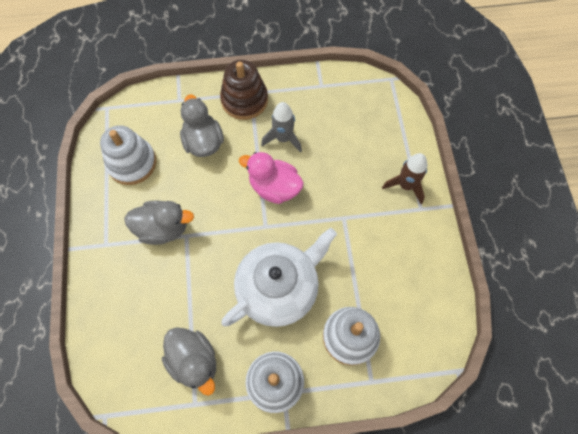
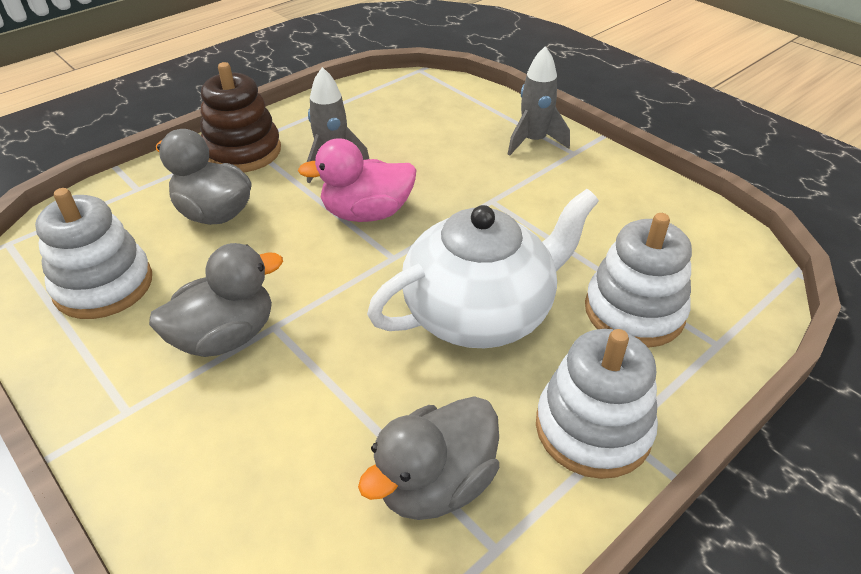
camera: 35 degrees left, 25 degrees down
(194, 361) = (435, 483): grey duck -> grey duck turned 120 degrees clockwise
(279, 288) = (480, 312): white teapot -> white teapot turned 45 degrees clockwise
(405, 185) = (533, 141): brown rocket -> grey rocket

